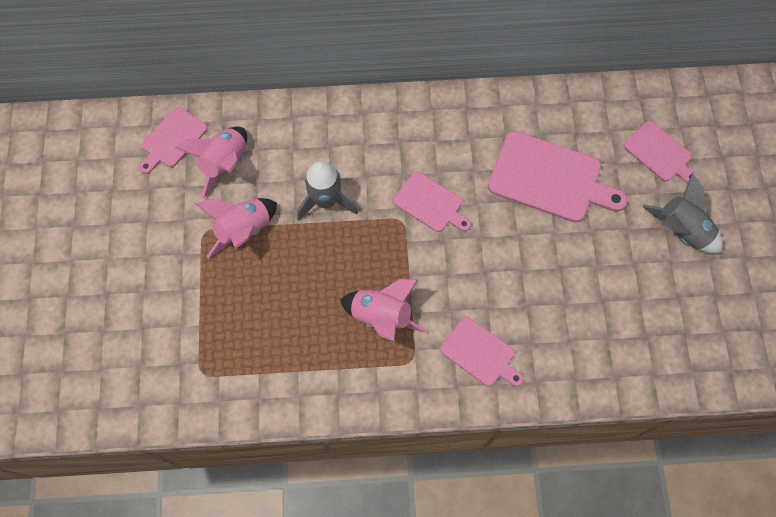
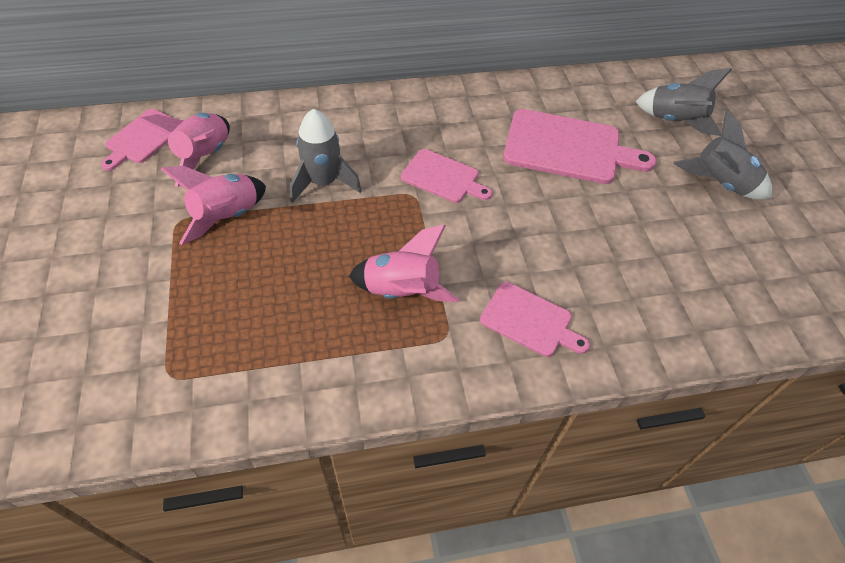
camera: 10 degrees left, 15 degrees down
(659, 153) = (674, 121): pink cutting board -> grey rocket

